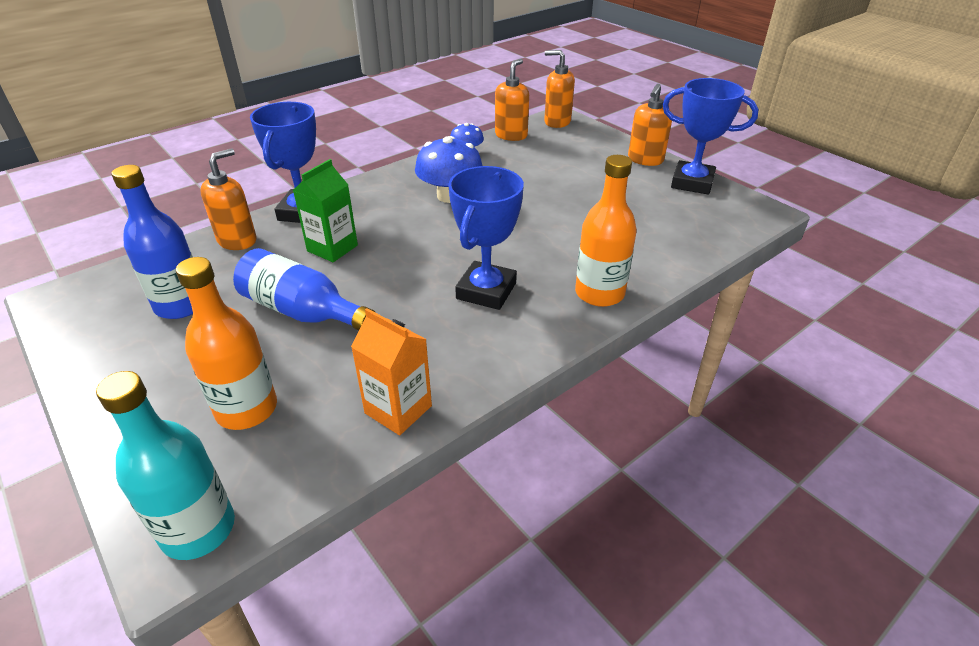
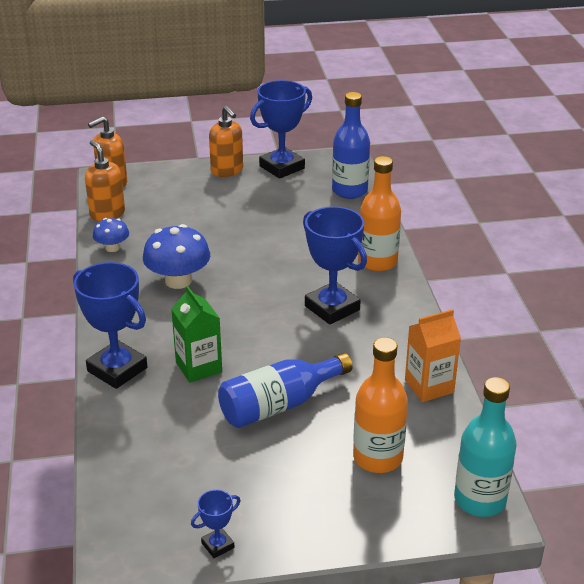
camera: 60 degrees left, 5 degrees down
(81, 345) = (218, 545): none -> blue trophy
(181, 305) = (207, 474): blue bottle -> blue bottle (349, 191)
(237, 240) = (128, 421): orange soap dispenser -> none

